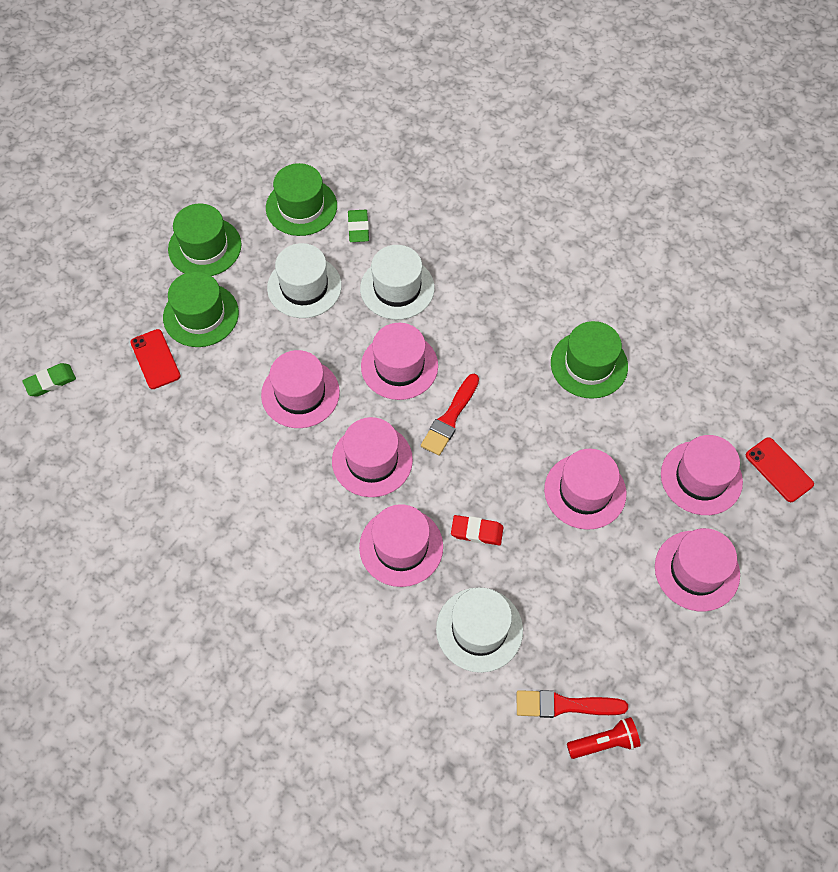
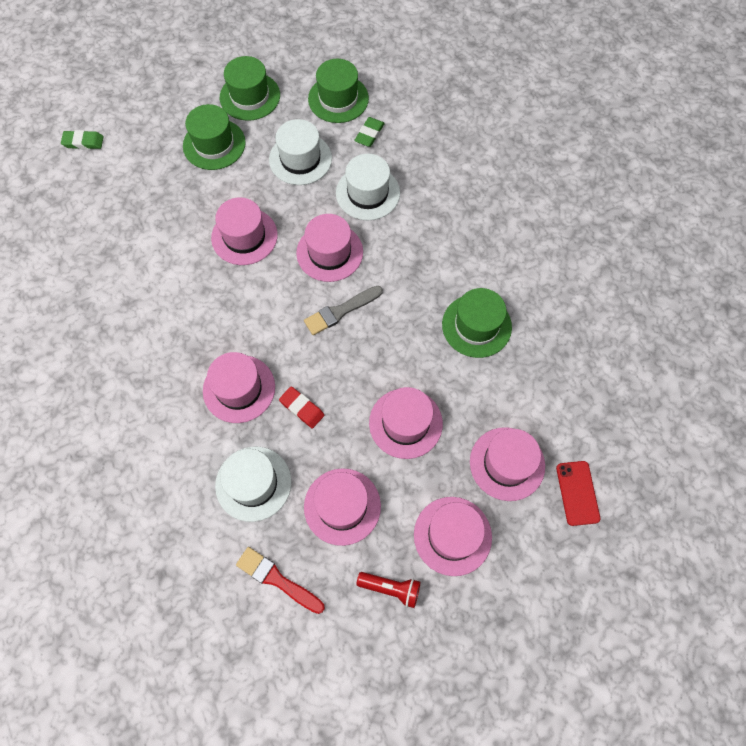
camera: 30 degrees right, 5 degrees up
(155, 359) = (162, 161): red phone -> none
(372, 460) = (262, 312): pink hat -> pink hat (342, 506)
(450, 418) = (340, 311): red brush -> grey brush
(604, 742) = (287, 626): red flashlight -> red flashlight (391, 588)

